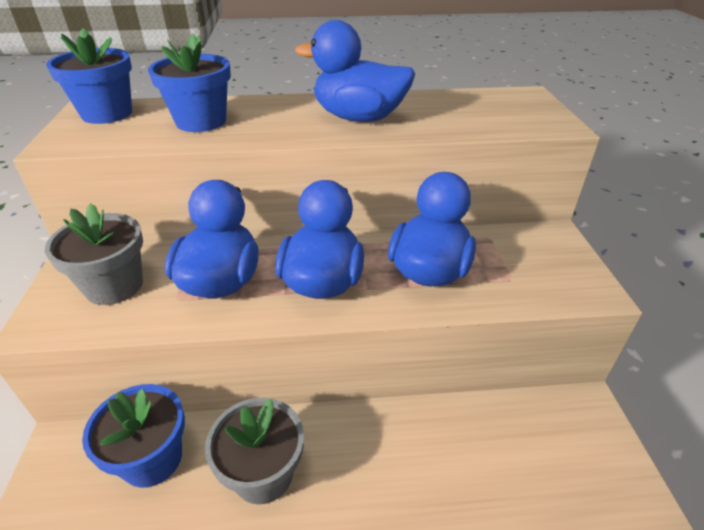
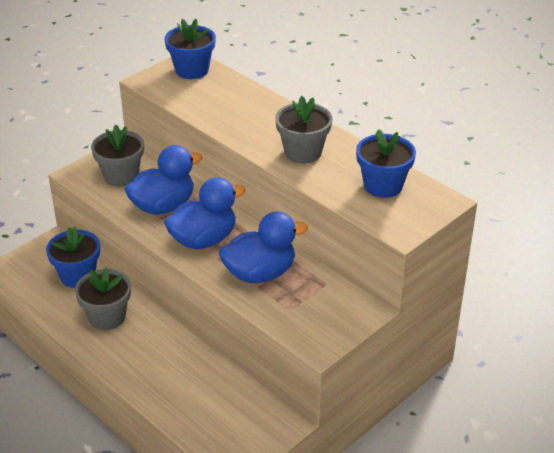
camera: 50 degrees right, 0 degrees up
(201, 121) = (224, 104): blue flower pot -> blue flower pot (383, 185)
(359, 118) = (303, 152): blue duck -> grey flower pot

